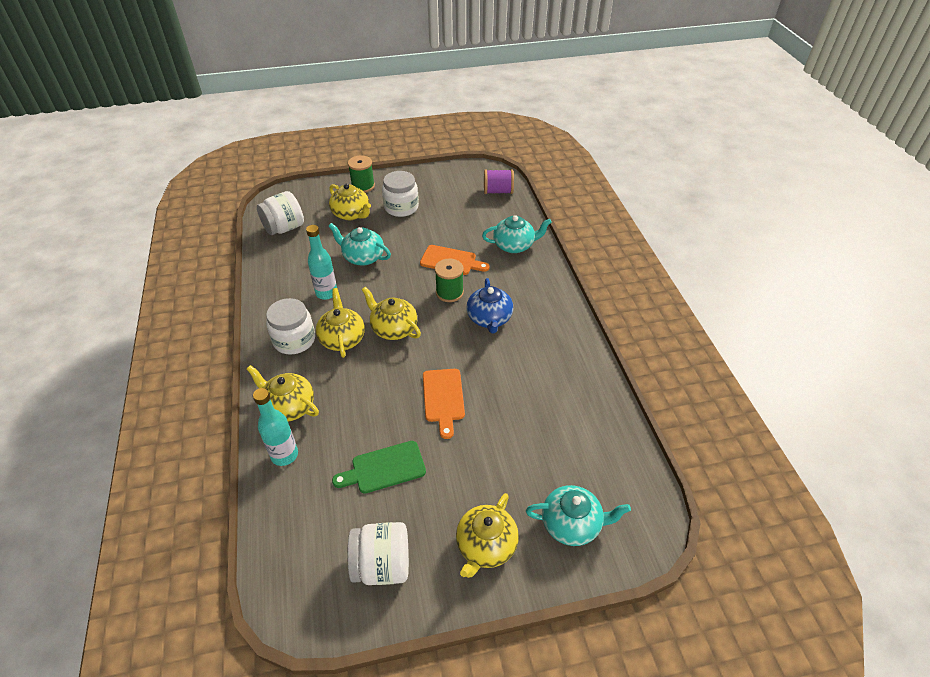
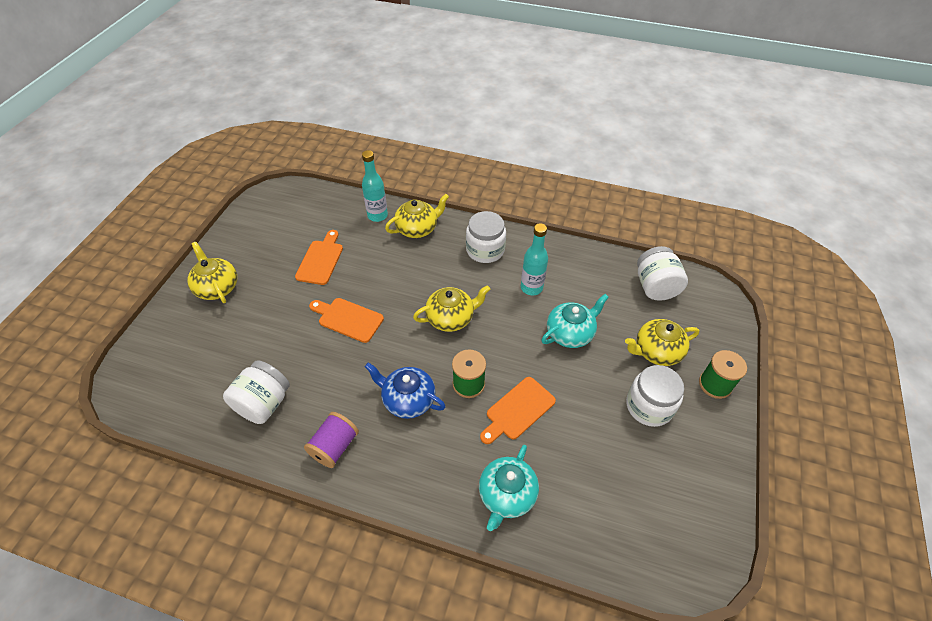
camera: 120 degrees right, 5 degrees up
(342, 338) = (464, 279): yellow teapot -> none
(382, 565) = (259, 235): white jar -> white jar (264, 403)
(384, 468) = (321, 260): green cutting board -> orange cutting board
(498, 191) = (638, 547): purple spool -> purple spool (334, 447)
(572, 524) = (179, 342): turquoise teapot -> none

